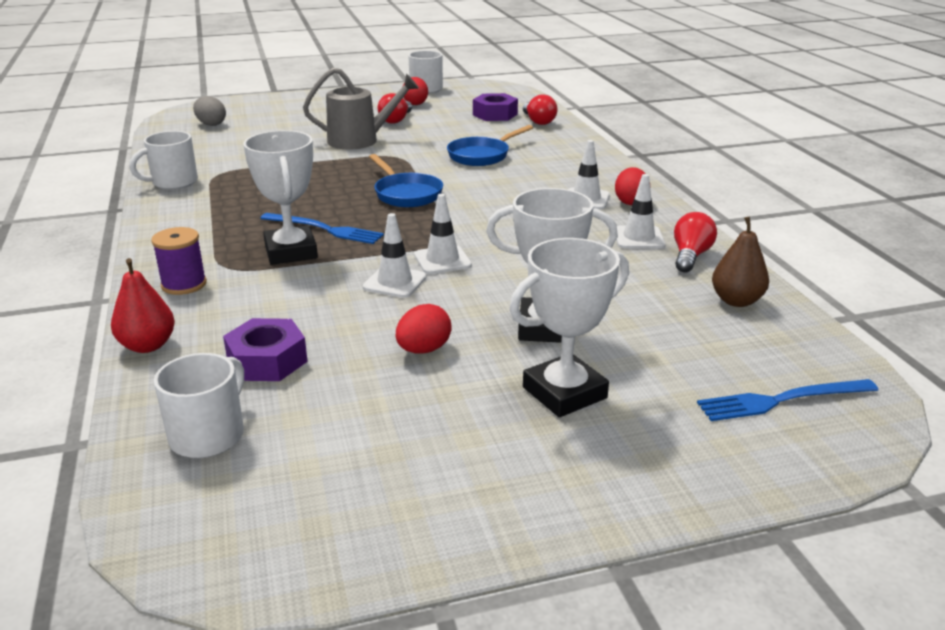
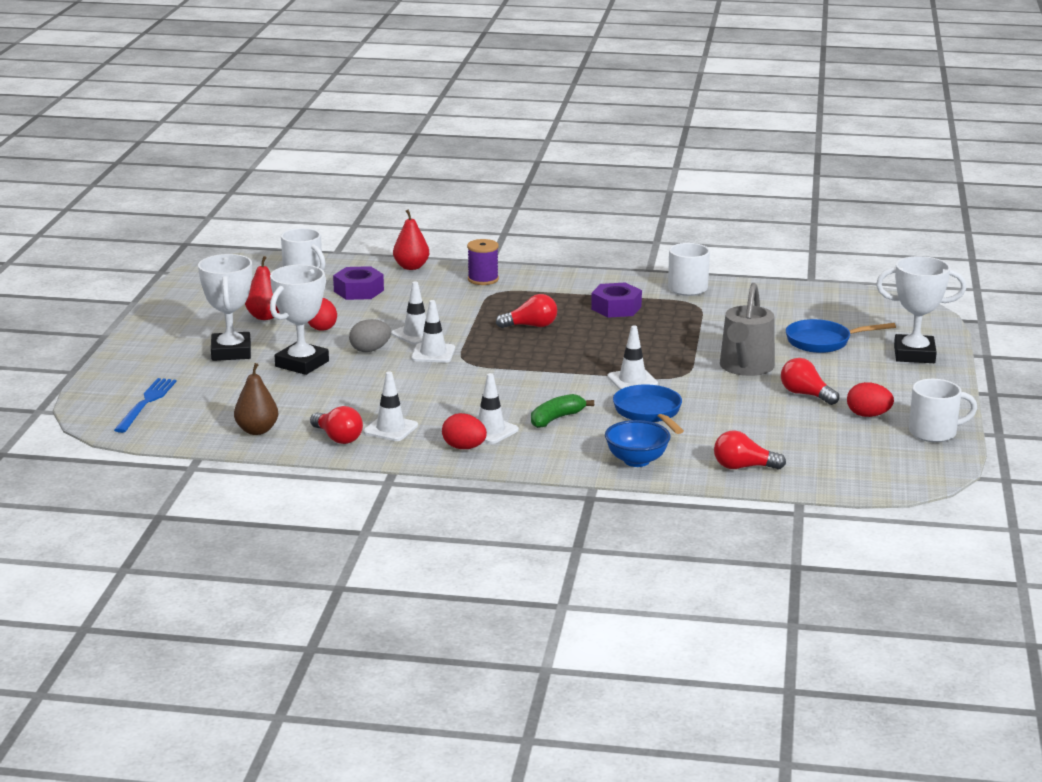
camera: 115 degrees right, 5 degrees down
(211, 124) = (852, 312): grey egg -> grey egg (370, 350)
(291, 252) = (501, 311): white trophy -> white trophy (914, 354)
(325, 229) = (531, 326): blue fork -> red light bulb
(406, 194) = (577, 363): blue pan -> blue pan (823, 342)
(418, 409) = (265, 317): none -> red pear
(424, 169) = (632, 380): none -> white traffic cone
(495, 114) = (789, 449): purple nut -> purple nut (616, 308)
(532, 181) = (556, 419): none -> green banana
(570, 147) = (636, 461): none -> blue bowl

